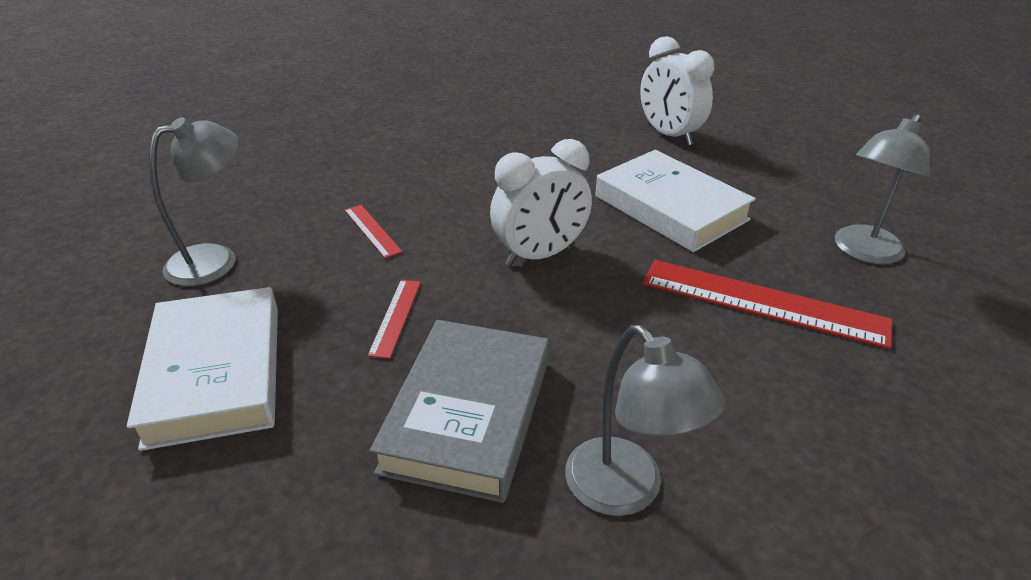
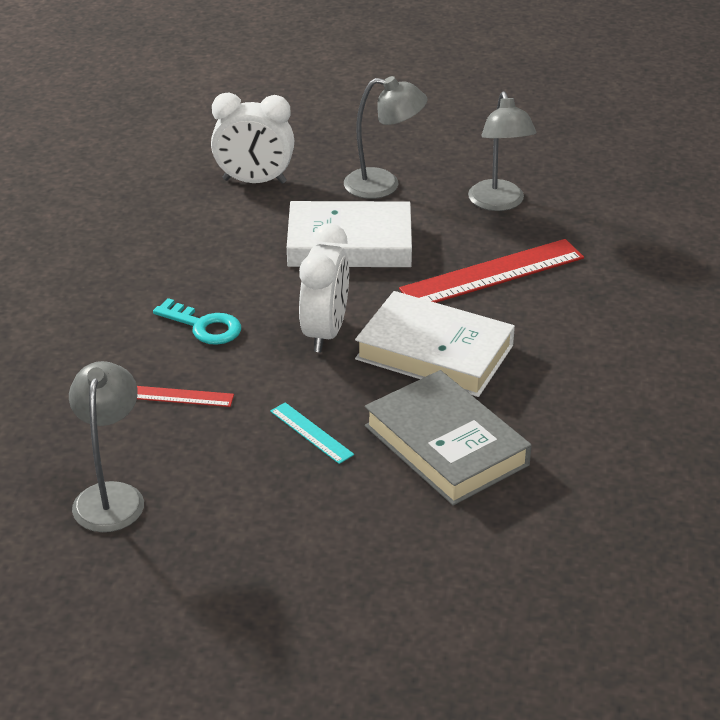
camera: 50 degrees left, 0 degrees up
(216, 373) = (270, 542): white book -> white book (434, 352)
(395, 317) = (311, 433): red ruler -> turquoise ruler
(470, 198) = (204, 326): none -> turquoise key
(626, 491) = (570, 417): grey lamp -> grey lamp (383, 185)

